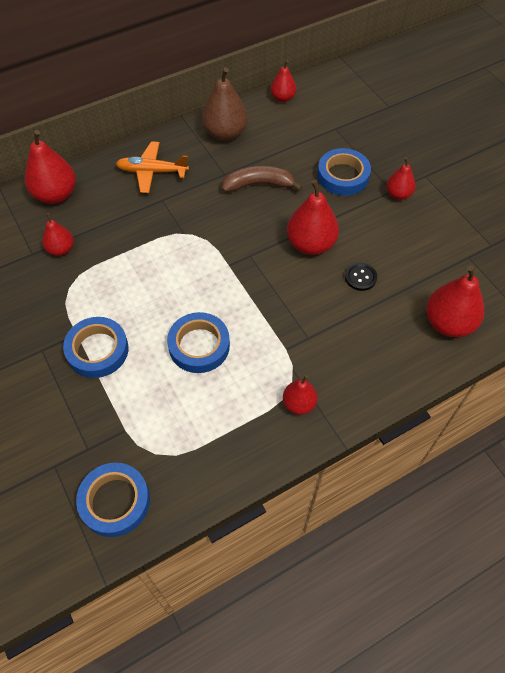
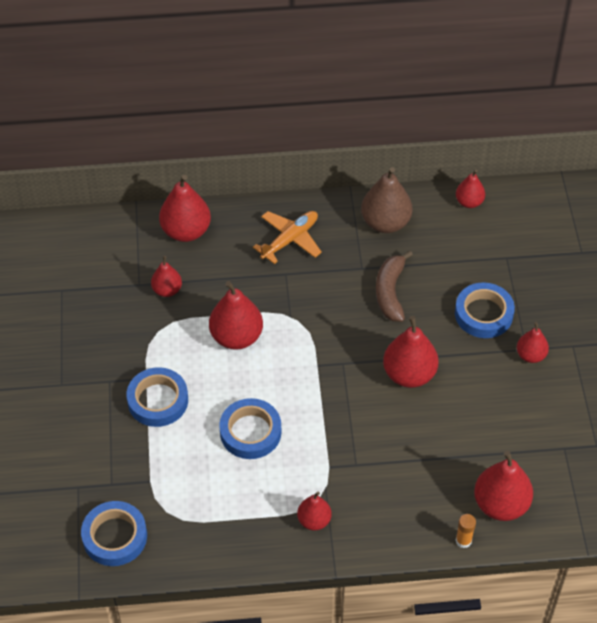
camera: 25 degrees right, 5 degrees down
(144, 267) = (236, 337): none -> red pear
(152, 172) = (290, 240): orange plane -> orange plane turned 105 degrees clockwise
(258, 185) = (390, 292): brown banana -> brown banana turned 105 degrees counterclockwise
(360, 277) = (440, 426): black button -> none
(437, 367) = (463, 540): none -> orange glue stick

